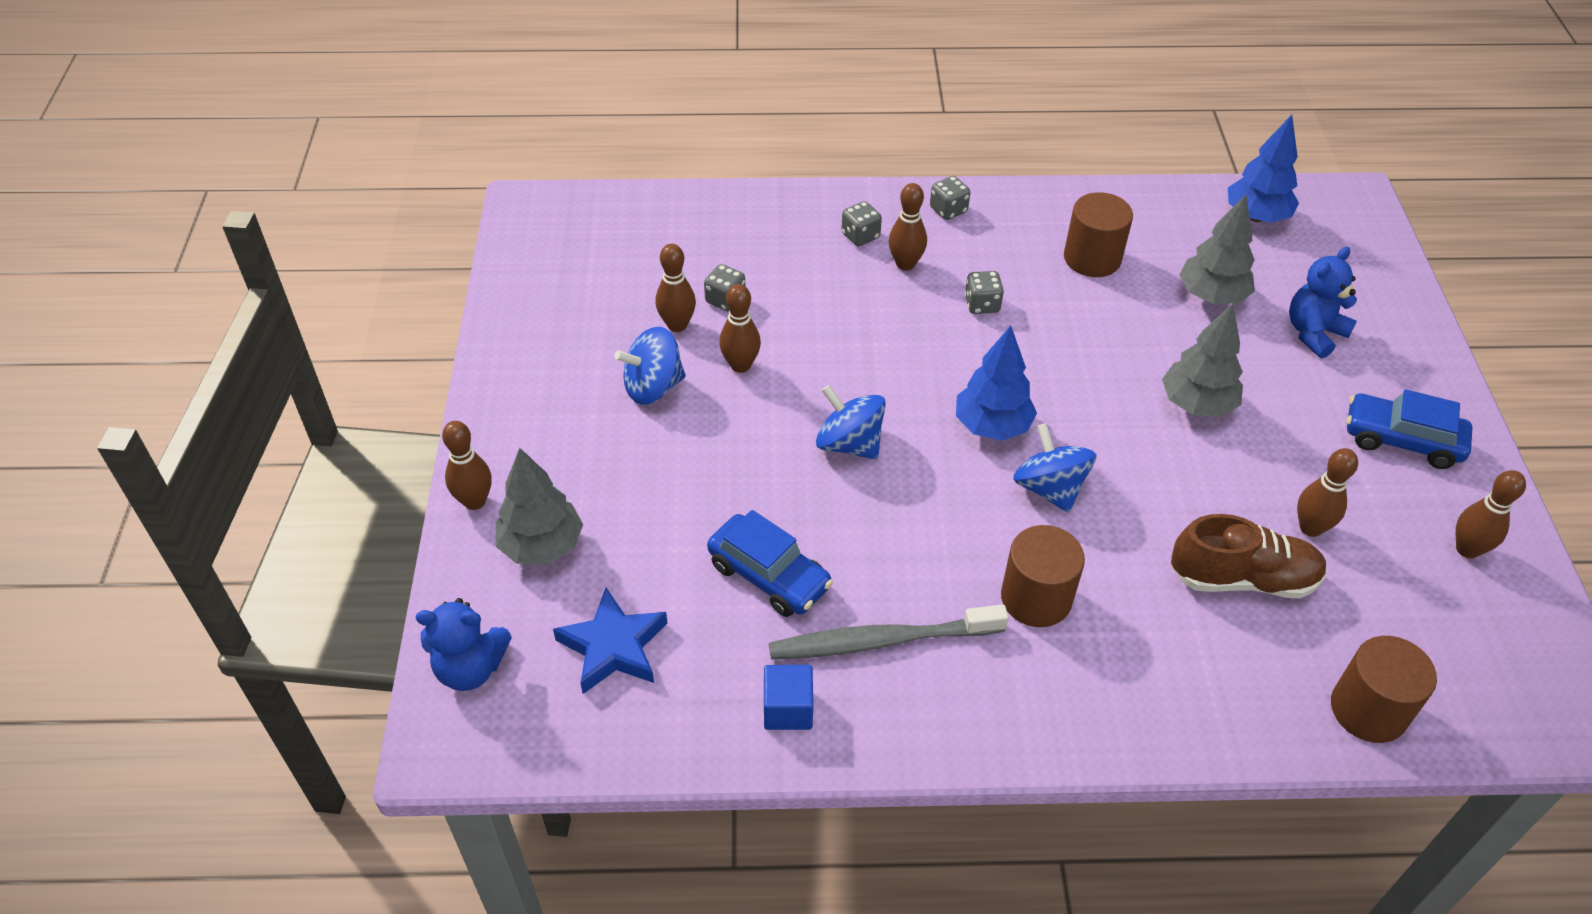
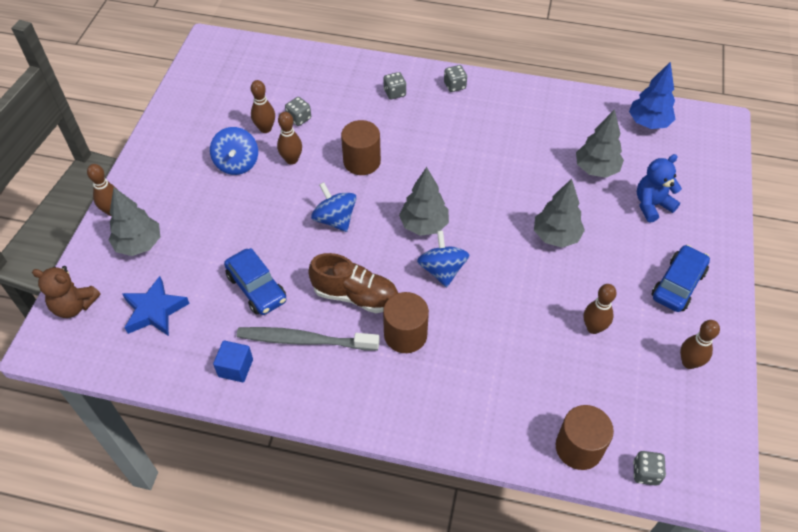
camera: 15 degrees right, 5 degrees up
(470, 668) = (74, 305): blue teddy bear -> brown teddy bear
(653, 387) = (237, 163): blue spinning top -> blue spinning top turned 90 degrees counterclockwise
(905, 264) = (414, 115): brown bowling pin -> none
(982, 305) = (450, 149): grey dice -> grey dice (645, 473)
(992, 426) = (424, 225): blue tree -> grey tree
(1092, 258) = (531, 132): brown cylinder -> brown cylinder (362, 161)
(1242, 579) = (536, 350): brown shoe -> brown shoe (355, 296)
(1401, 440) = (678, 285): blue car -> blue car turned 90 degrees clockwise

